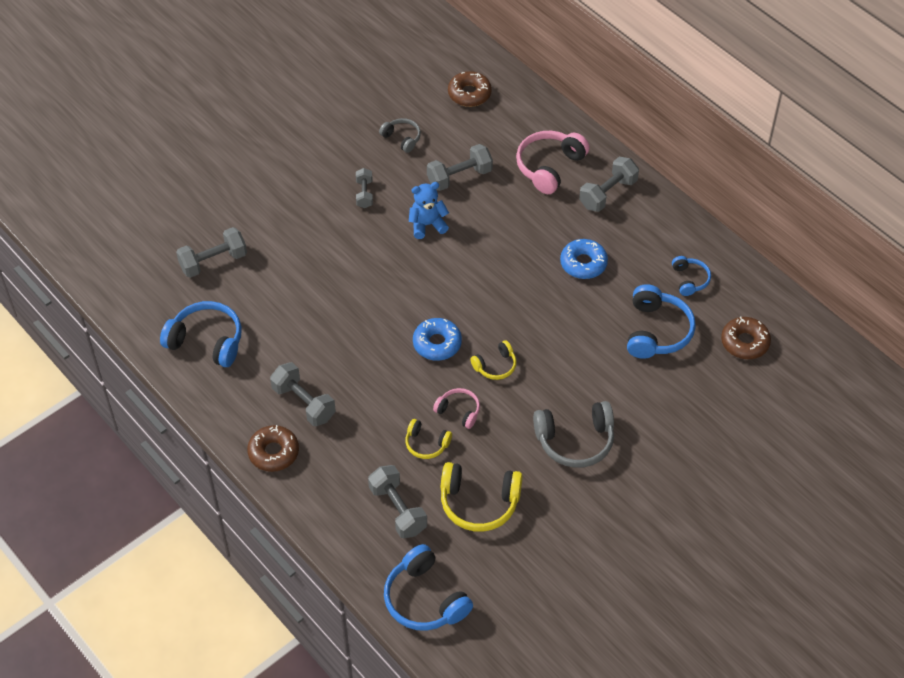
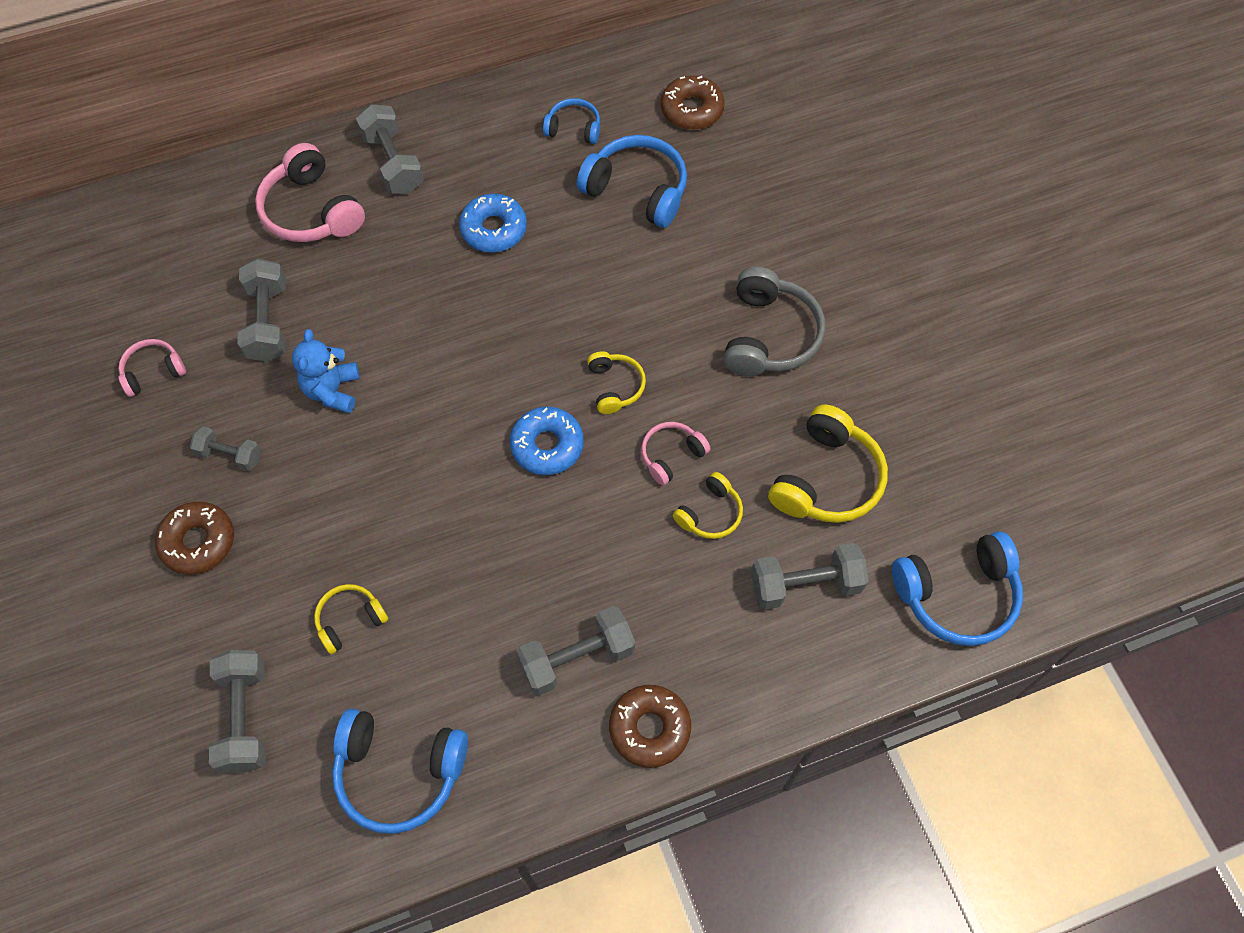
camera: 70 degrees left, 10 degrees up
(207, 341) = (399, 772): blue headphones -> blue headphones turned 120 degrees counterclockwise
(286, 287) = (350, 620): none -> yellow headphones
(402, 138) = (153, 372): grey headphones -> pink headphones
(469, 94) = (123, 260): brown donut -> brown donut (198, 542)

